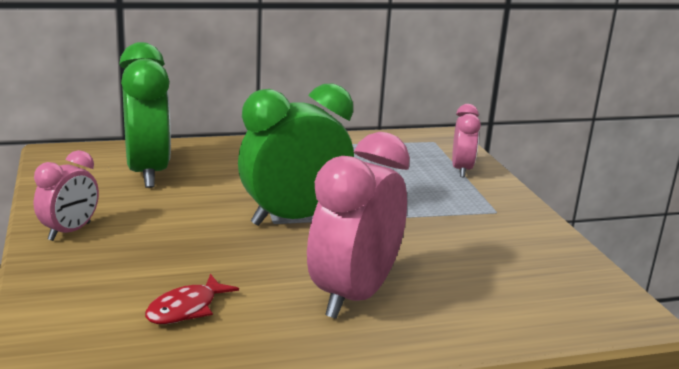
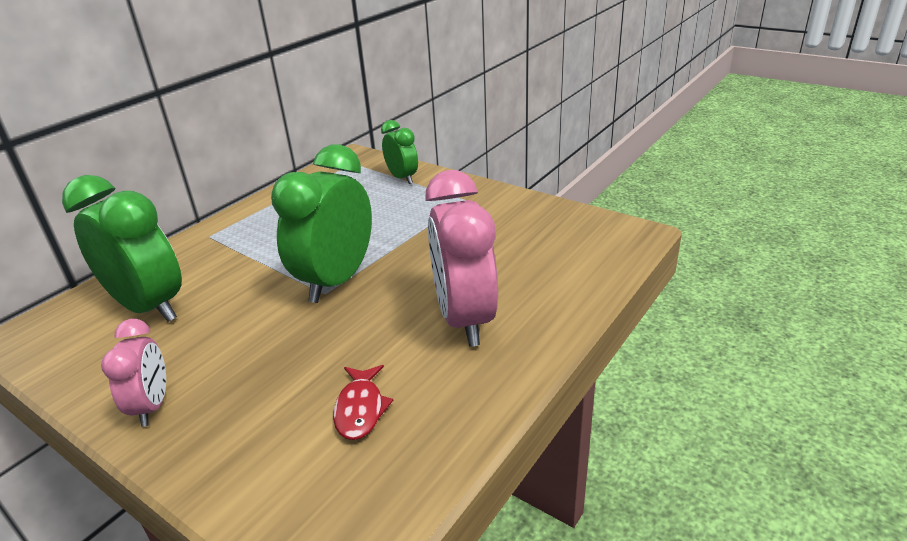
camera: 35 degrees left, 10 degrees up
(461, 170) = (402, 178): pink clock -> green clock

